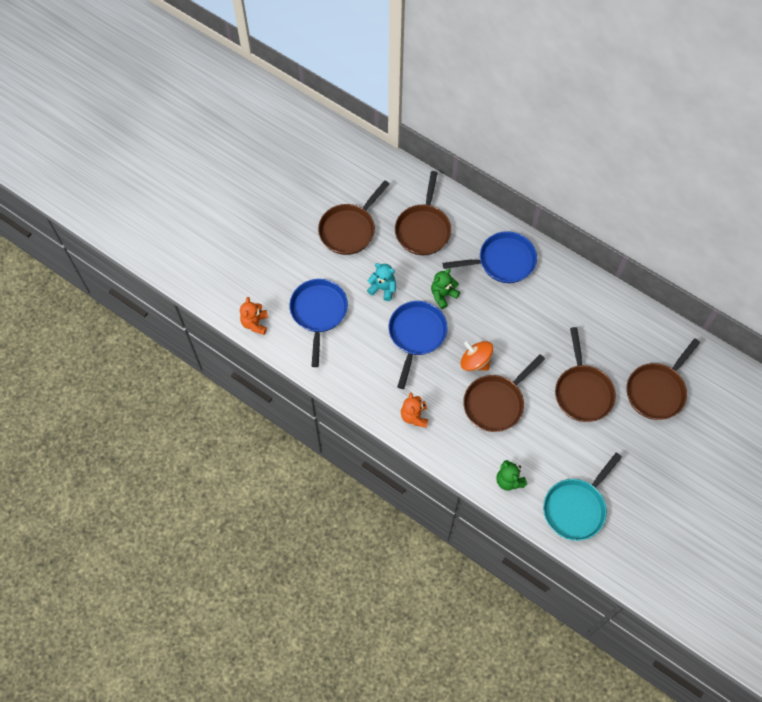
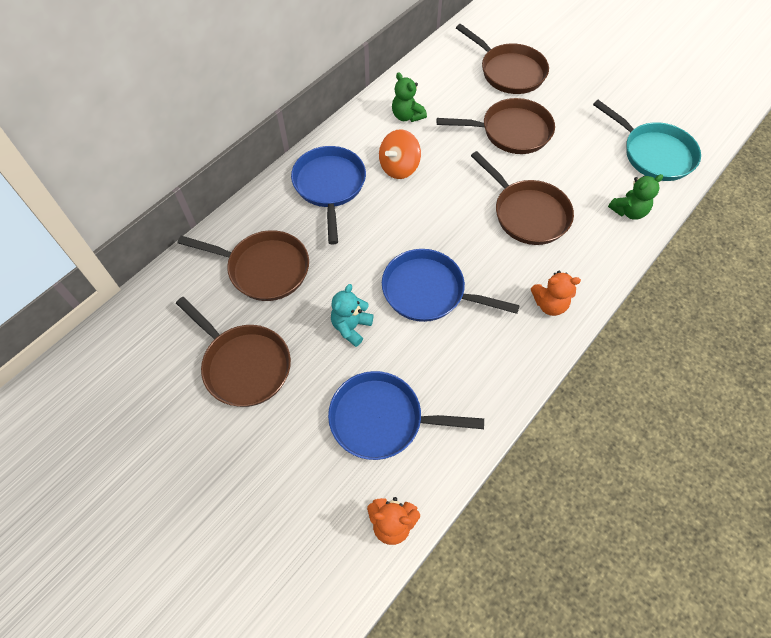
camera: 85 degrees left, 5 degrees down
(443, 295) = (370, 255): green teddy bear -> green teddy bear (407, 116)
(475, 361) = (470, 229): orange spinning top -> orange spinning top (399, 167)

